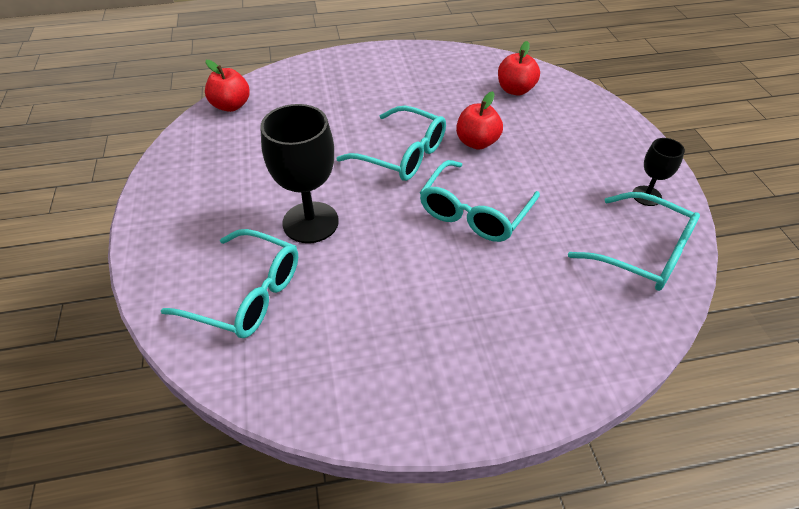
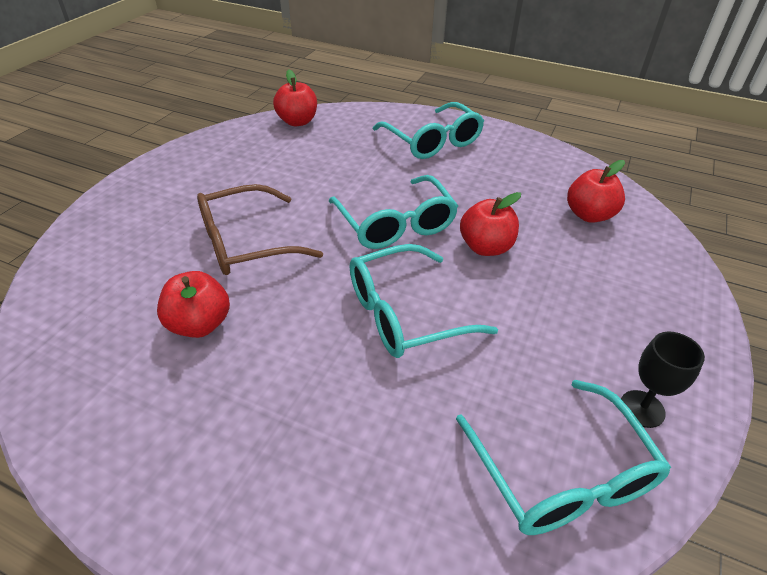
camera: 35 degrees right, 5 degrees down
(247, 294) = (128, 275): turquoise glasses -> turquoise glasses (432, 141)
(310, 222) = (246, 243): black goblet -> brown glasses
(349, 295) = (199, 324): none -> red apple

